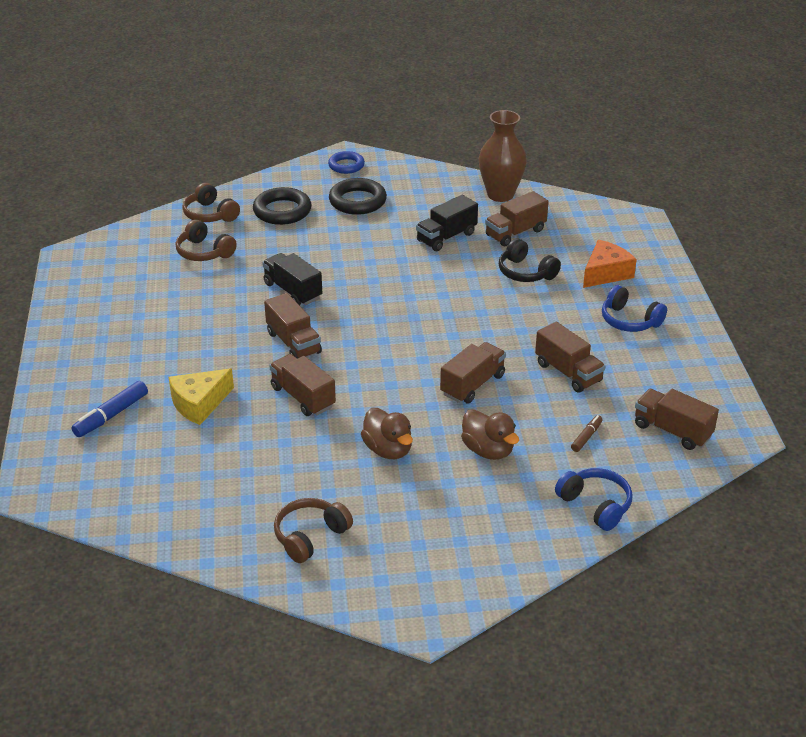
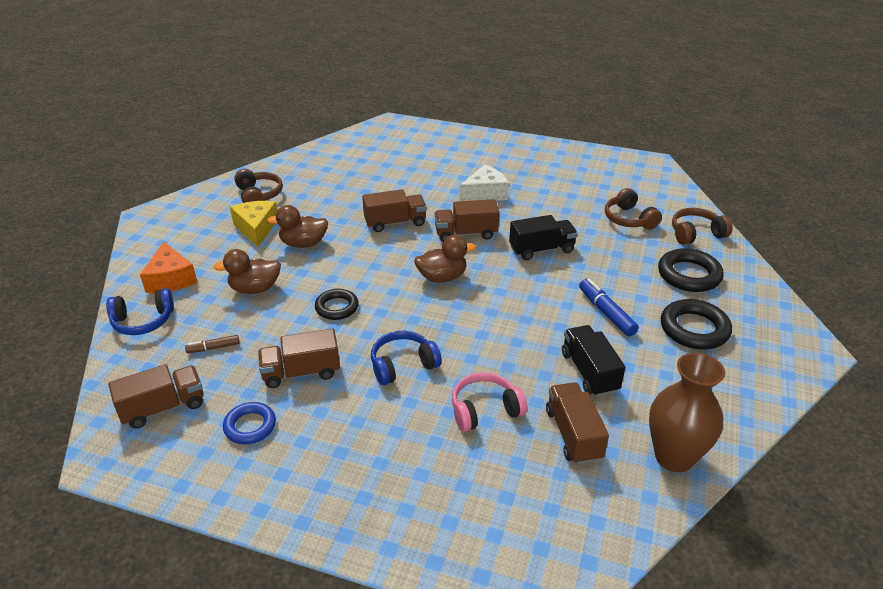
camera: 115 degrees right, 0 degrees up
(111, 415) = (439, 152): blue marker -> blue marker (606, 313)
(199, 404) = (424, 182): yellow cheese -> yellow cheese (256, 228)
(201, 351) = (485, 193): none -> white cheese
(204, 252) = (629, 219): brown headphones -> brown headphones turned 90 degrees counterclockwise
(346, 165) = (784, 343): blue ring -> blue ring (250, 426)
(380, 337) = (442, 277): none -> brown duck
(472, 385) = (337, 307): brown truck -> black ring
(526, 272) = (485, 410): black headphones -> pink headphones
(586, 437) = (213, 348): brown marker -> brown marker turned 105 degrees clockwise
(605, 273) = (442, 483): orange cheese -> orange cheese (170, 279)
(629, 320) = (340, 460): blue headphones -> blue headphones (403, 365)

